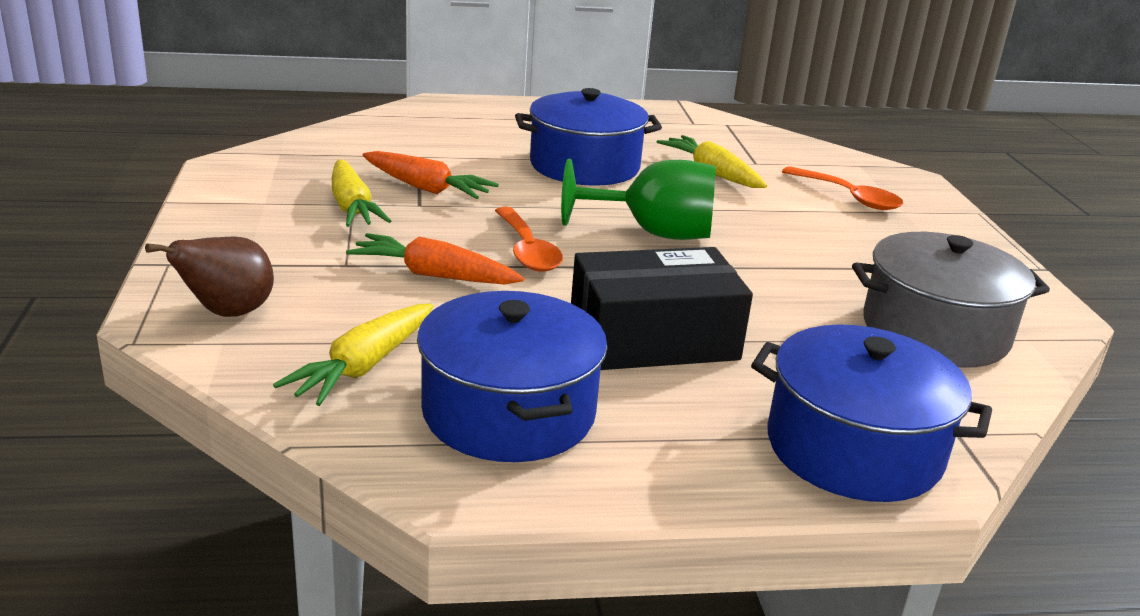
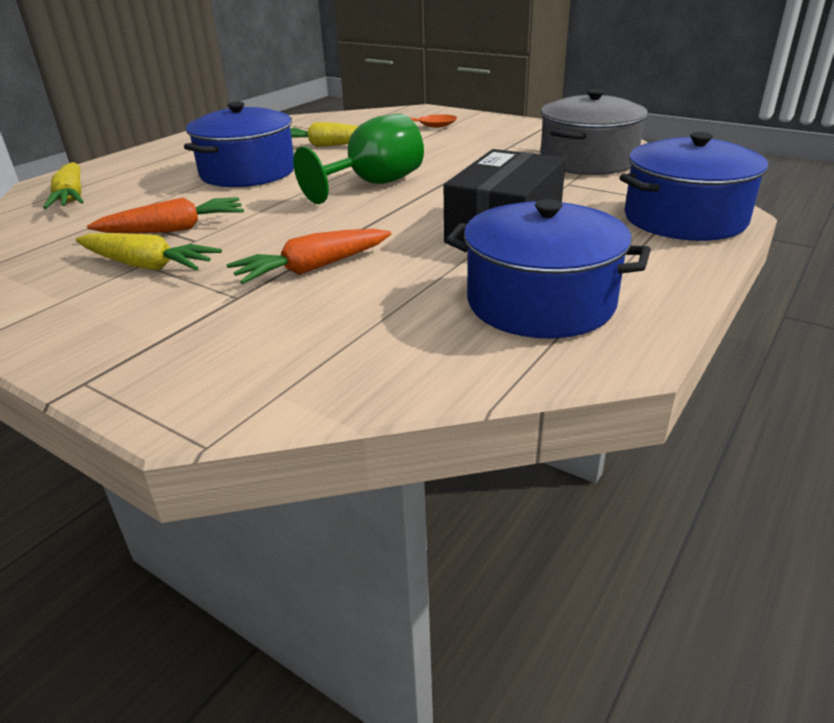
camera: 45 degrees left, 5 degrees up
(228, 313) = (231, 376): brown pear -> none
(363, 367) = (409, 338): yellow carrot -> yellow carrot (71, 197)
(527, 250) = (331, 226): orange spoon -> none

